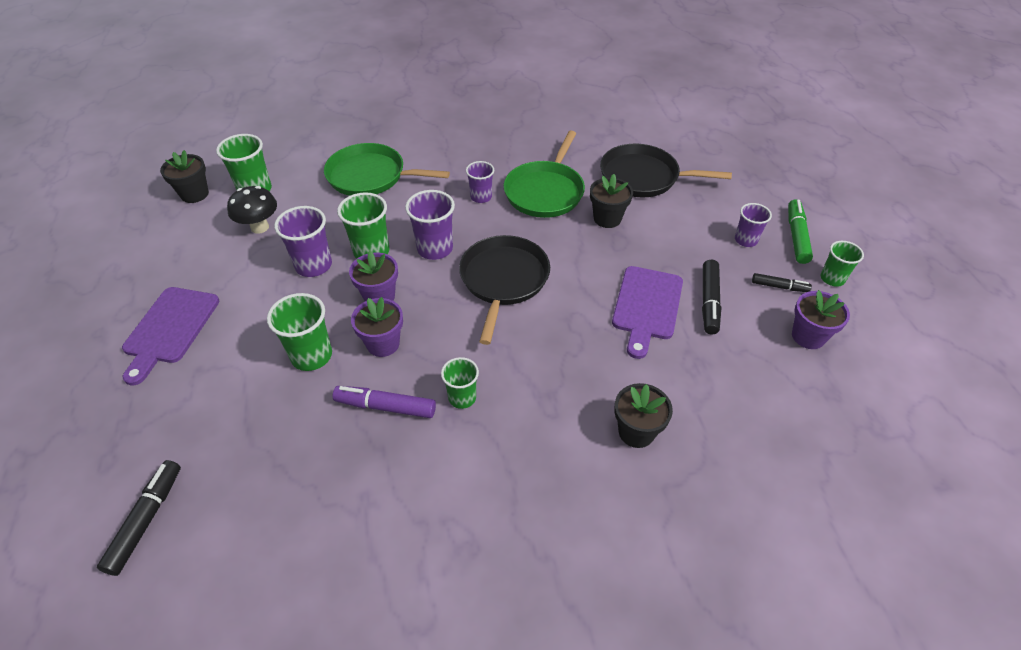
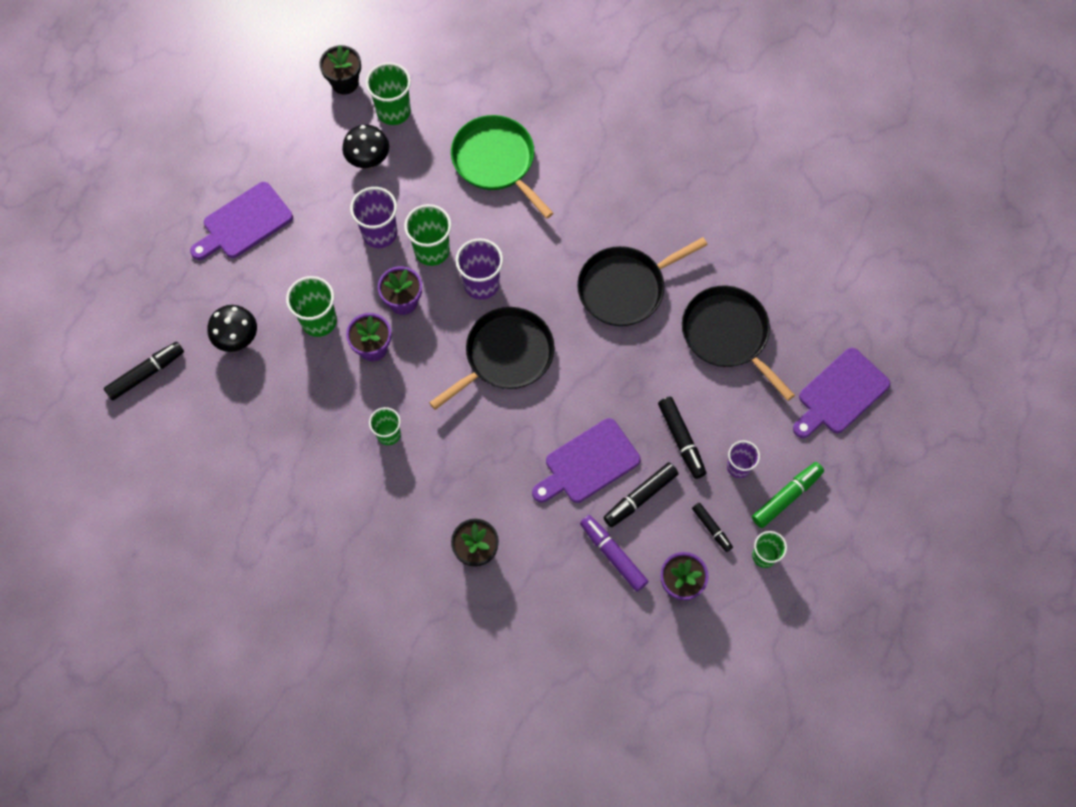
camera: 40 degrees right, 20 degrees up
(236, 421) = (238, 339): none -> black mushroom
(386, 407) = (335, 402): purple marker -> purple marker (613, 555)
(481, 197) = (566, 254): purple cup -> none
(545, 191) = (625, 288): green pan -> black pan
(607, 218) = (647, 357): black flower pot -> none
(690, 249) = (681, 439): none -> black marker
(748, 166) = (840, 394): none -> purple cutting board

